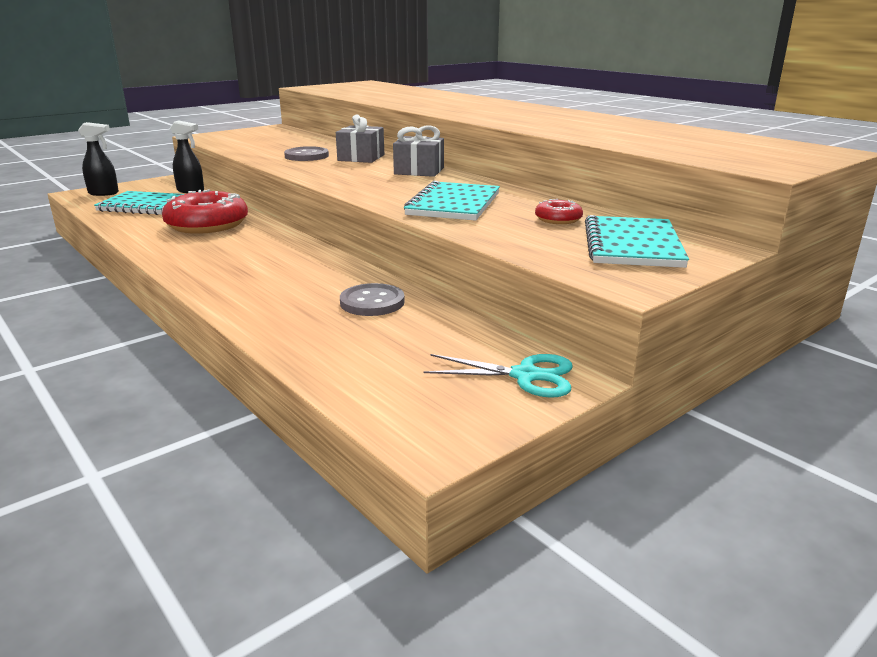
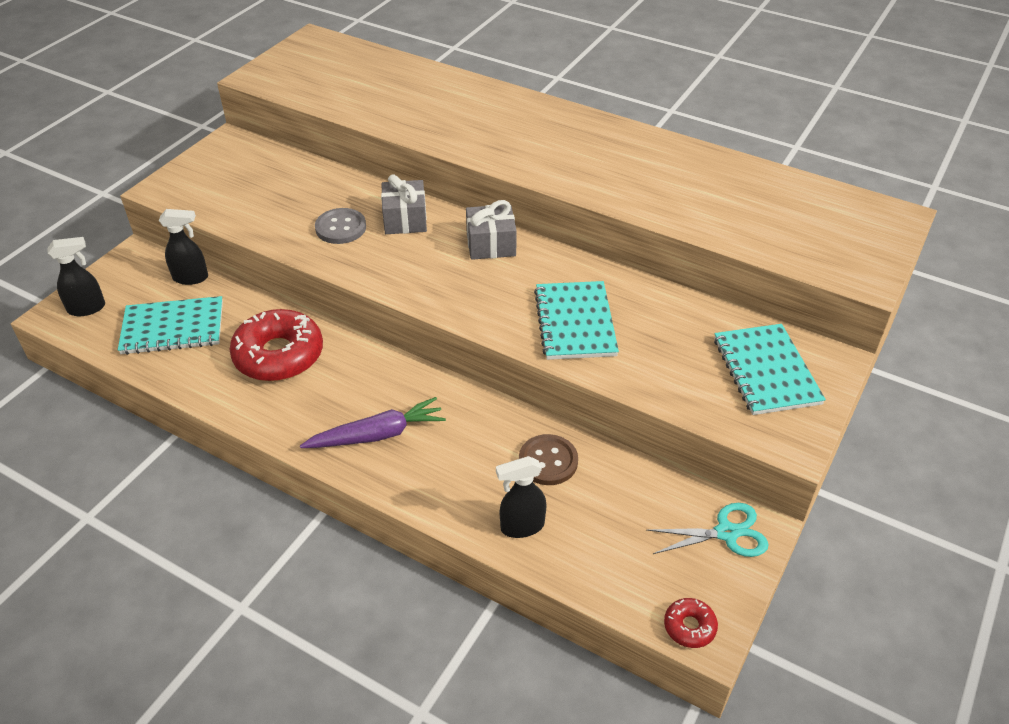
camera: 20 degrees left, 20 degrees up
(234, 267) = (377, 435): none -> purple carrot
(302, 333) = (521, 526): none -> black spray bottle
(372, 302) = (548, 461): grey button -> brown button
(558, 219) = (683, 333): red donut -> red donut (689, 627)

